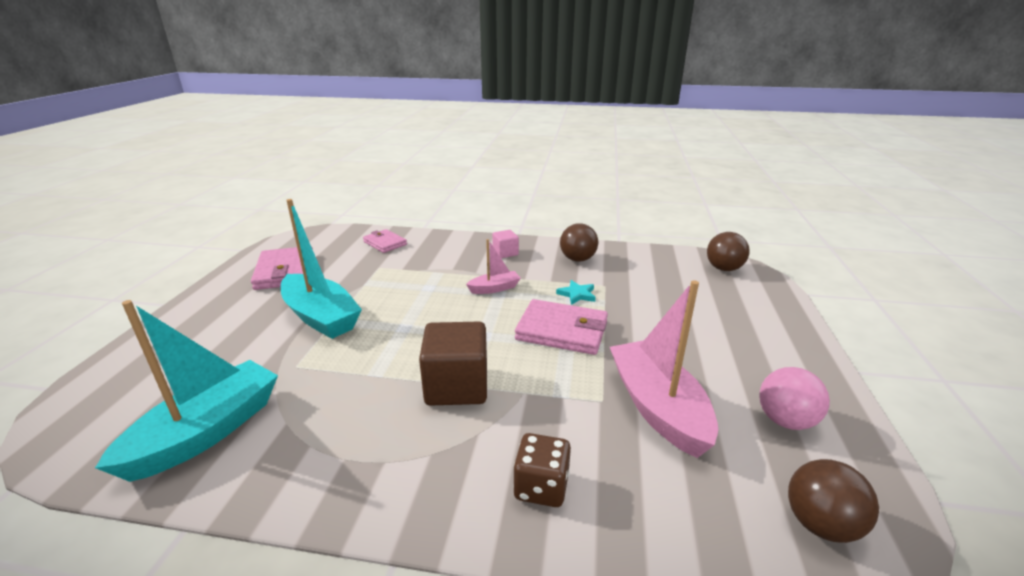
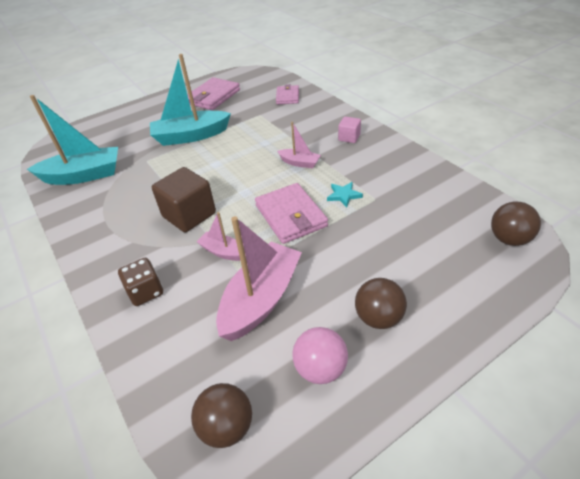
camera: 50 degrees right, 15 degrees up
(321, 317) = (191, 136): turquoise boat -> turquoise boat turned 75 degrees clockwise
(554, 395) = (223, 252): none -> pink boat
(577, 259) = (393, 167): brown ball -> brown ball (378, 317)

